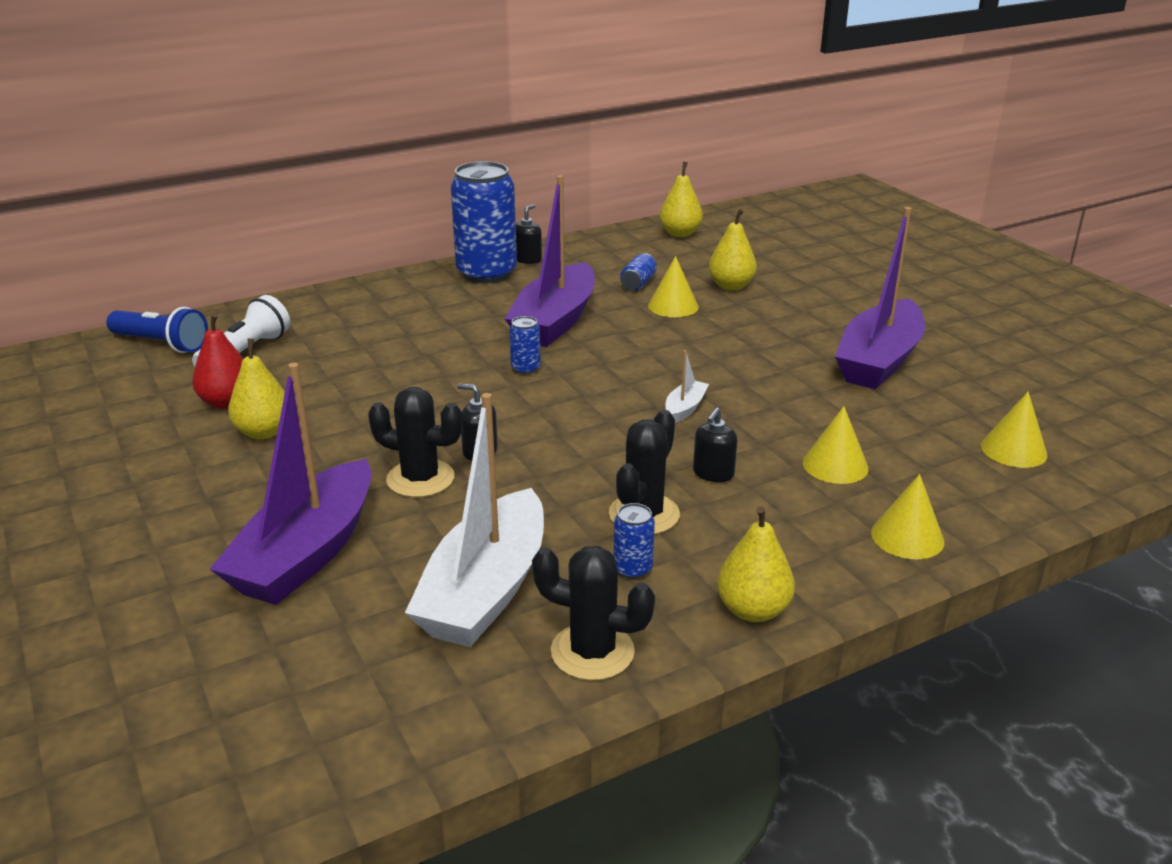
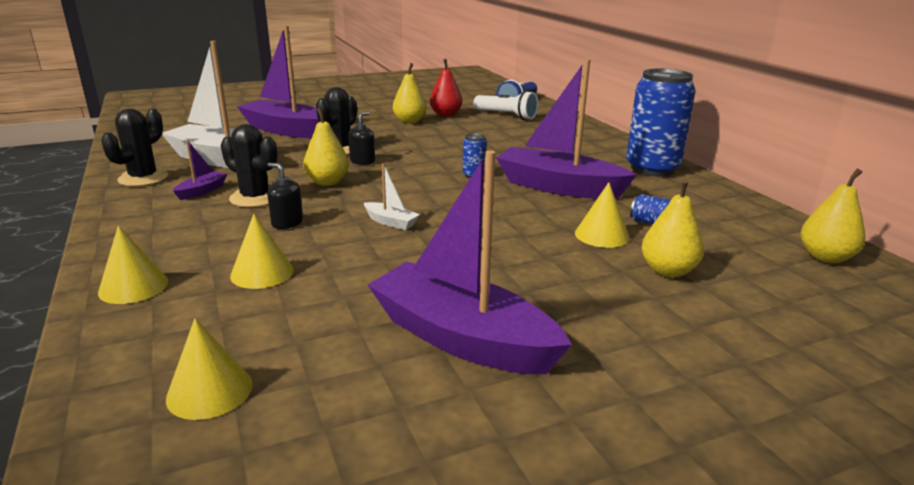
camera: 95 degrees right, 5 degrees down
(527, 259) = (692, 183): black soap dispenser -> none
(633, 569) = (202, 191): blue can -> purple boat
(753, 610) = (124, 219): yellow pear -> yellow pear (327, 182)

